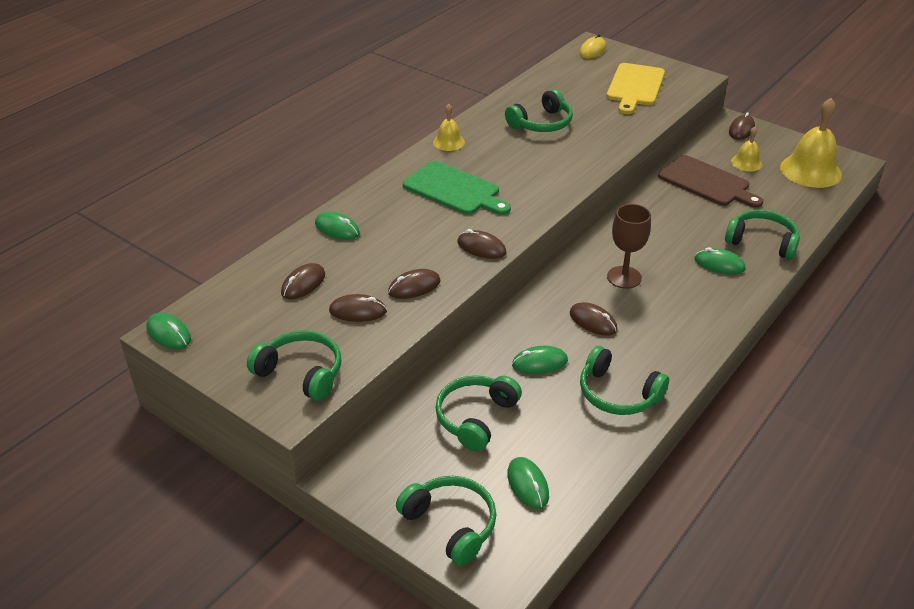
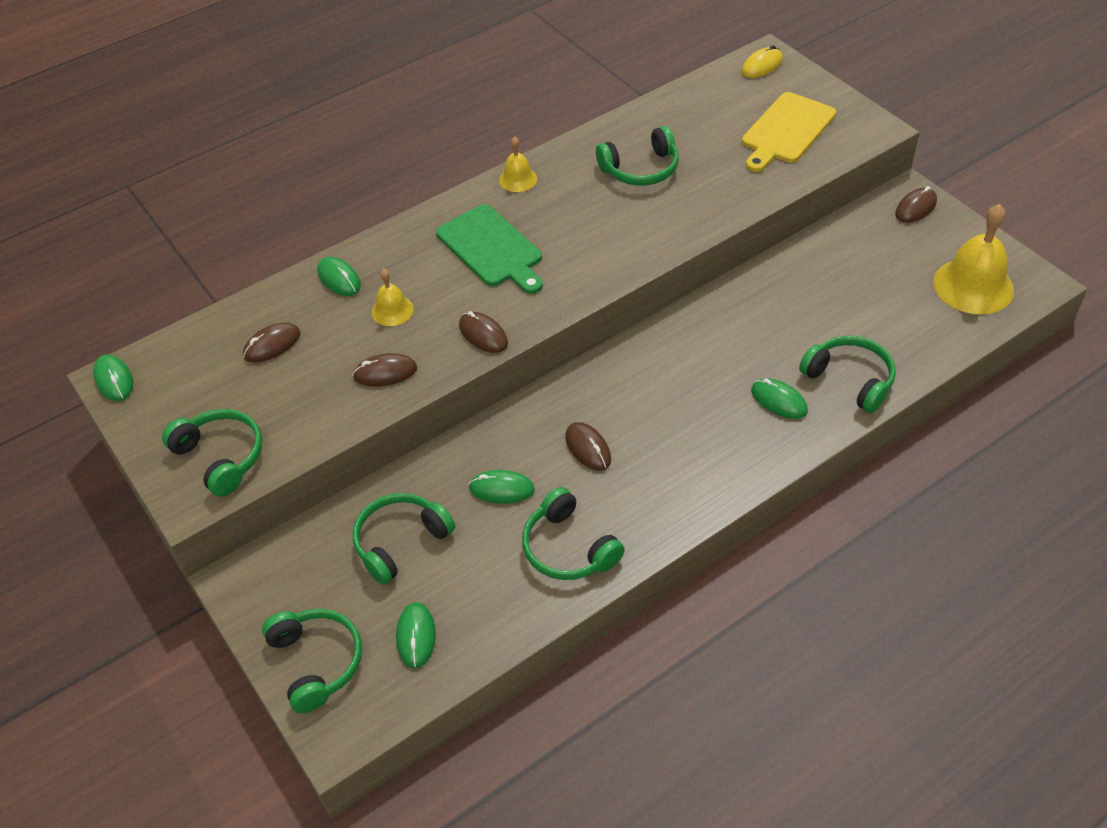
camera: 20 degrees right, 10 degrees up
(358, 311) = (312, 392): brown mouse -> none
(624, 277) = (654, 396): brown goblet -> none
(706, 182) = (827, 280): brown cutting board -> none
(746, 163) = (894, 259): yellow bell -> yellow bell (392, 310)

